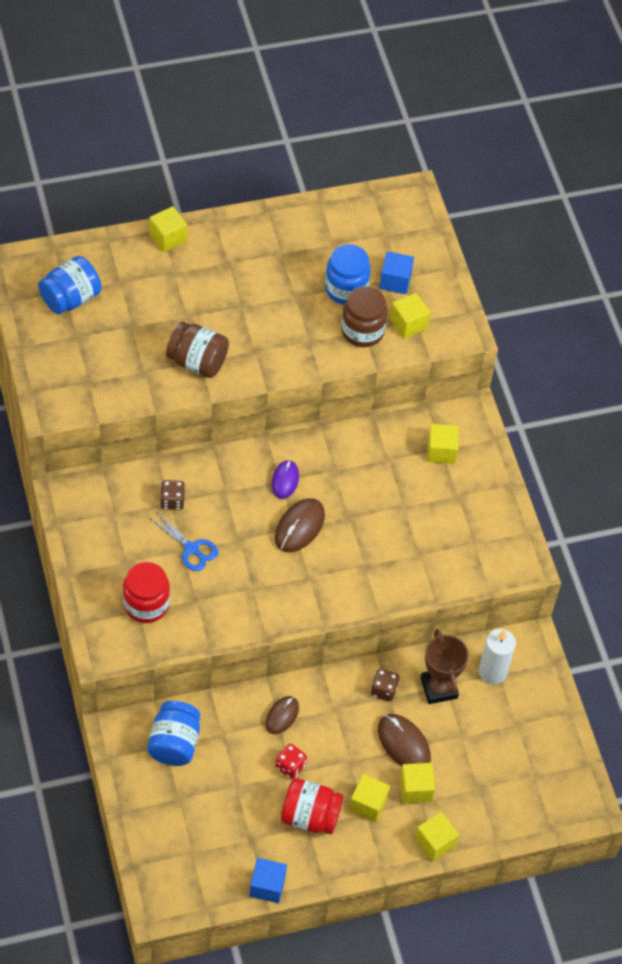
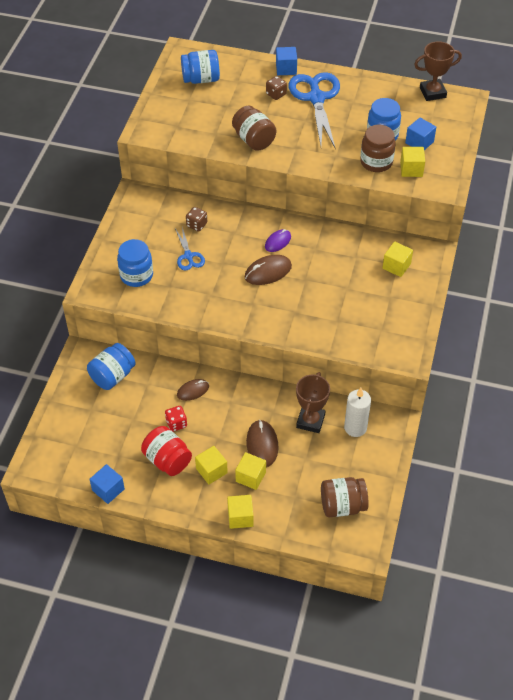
camera: 35 degrees right, 5 degrees down
(146, 604) = (136, 275): red jar -> blue jar
(168, 237) = (286, 69): yellow cube -> blue cube
(234, 267) = (316, 98): none -> blue scissors
(367, 200) = (432, 92): none -> brown trophy
(383, 690) = (271, 405): brown dice -> brown dice (276, 94)
(535, 772) = (342, 505): none -> brown jar

